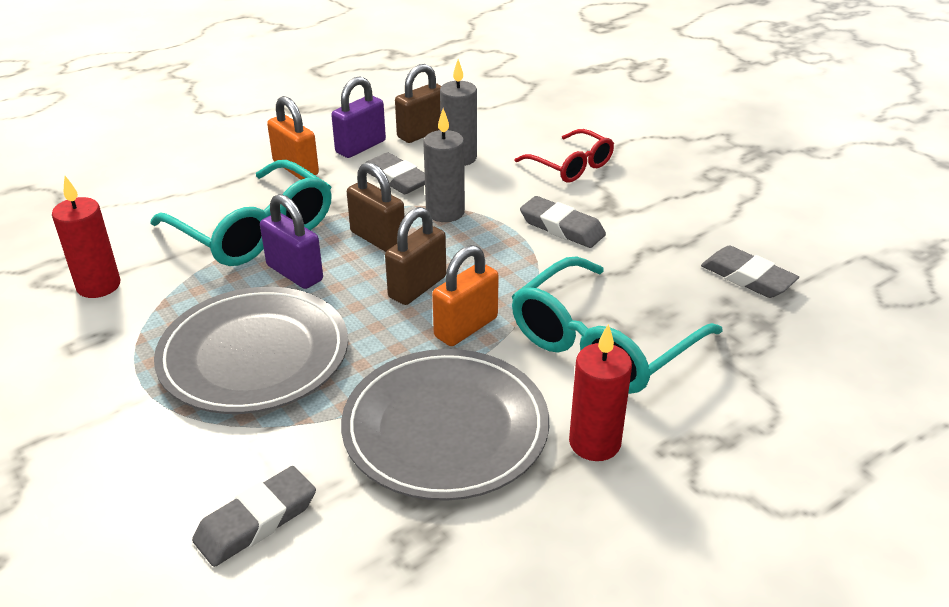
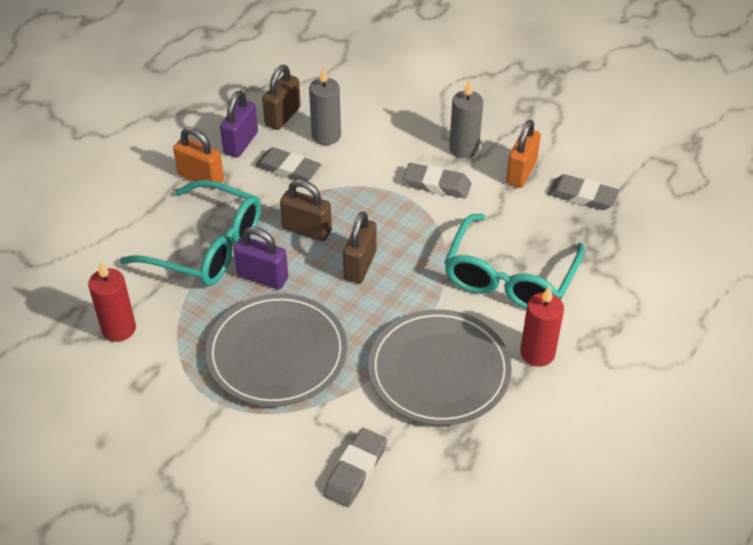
camera: 20 degrees left, 10 degrees up
(445, 212) = (344, 192): grey candle -> grey candle (464, 149)
(466, 327) = (412, 289): orange padlock -> orange padlock (521, 172)
(571, 166) = (416, 123): red glasses -> none

